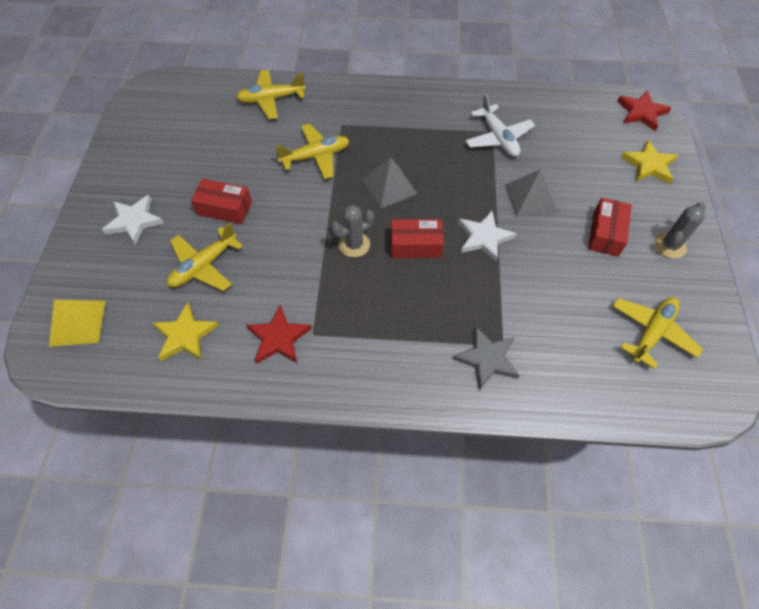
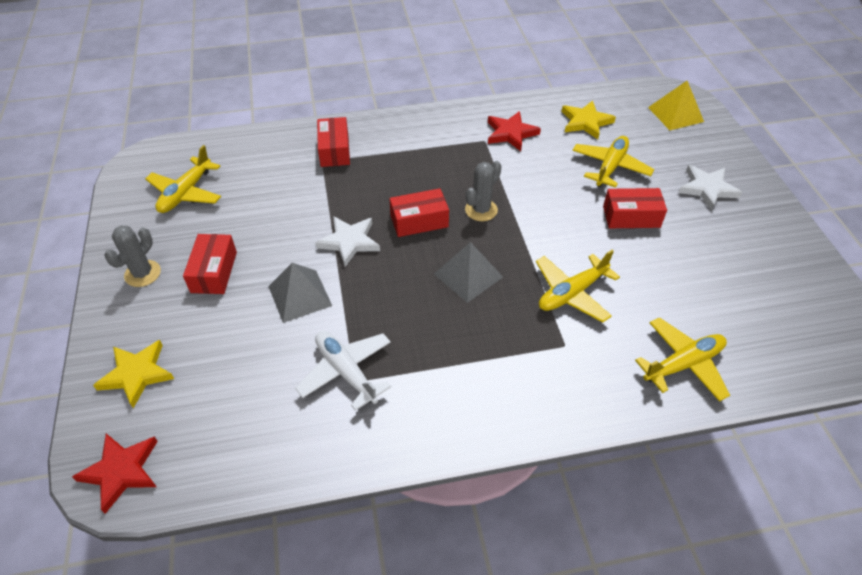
camera: 165 degrees right, 10 degrees down
(487, 359) = (334, 150): grey star -> red box

